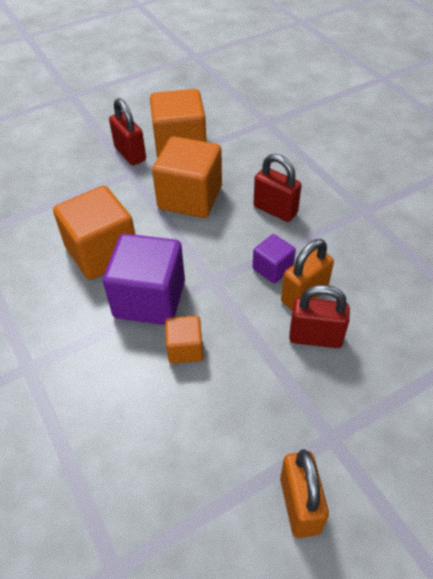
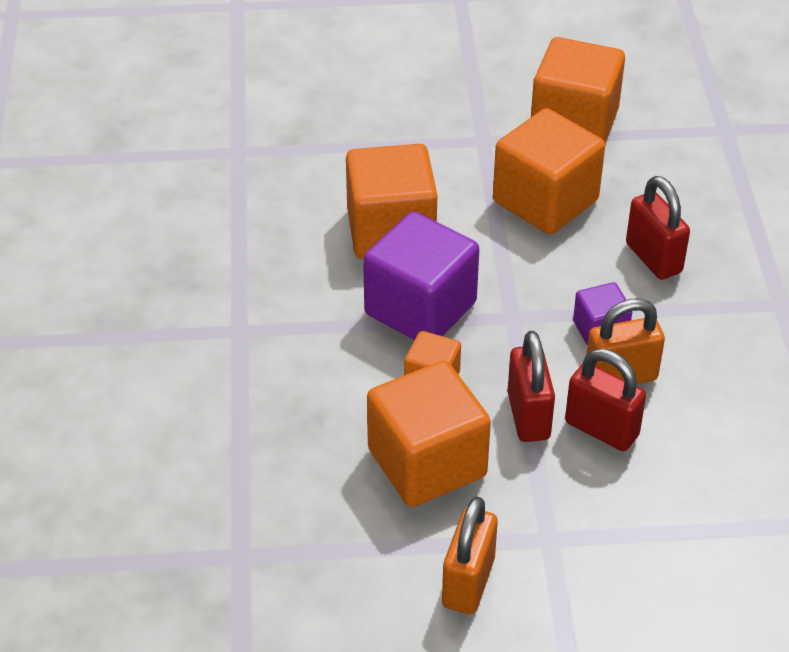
camera: 25 degrees right, 5 degrees down
(130, 154) = (497, 112): red padlock -> red padlock (528, 416)
(216, 416) = (427, 463): none -> orange cube

